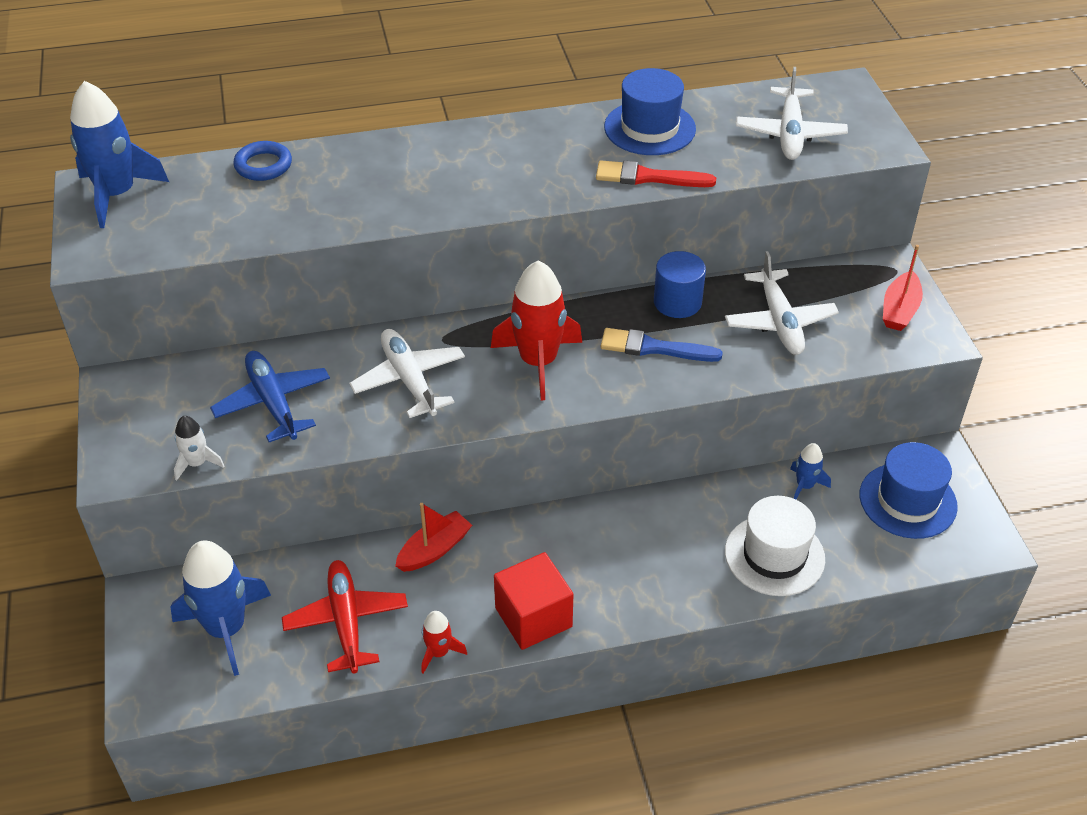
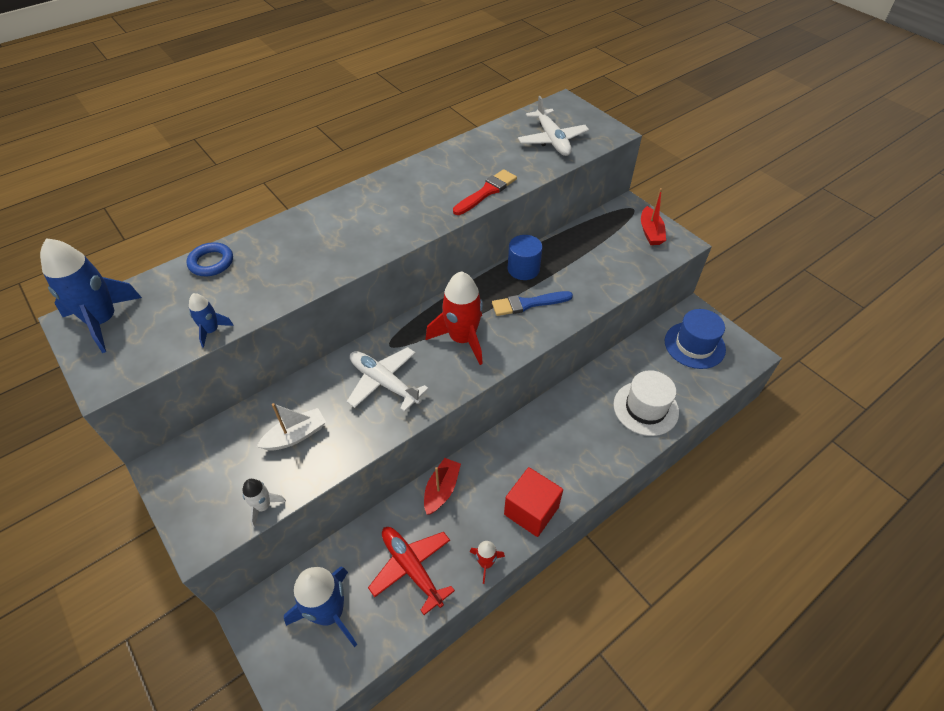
camera: 25 degrees left, 5 degrees up
(273, 403) = (295, 436): blue plane -> white boat
(648, 177) = (486, 192): red brush -> red brush turned 150 degrees clockwise
(649, 128) = (465, 160): blue hat -> none
(779, 322) = (590, 261): white plane -> none
(804, 485) = (635, 357): blue rocket -> blue rocket (211, 330)

